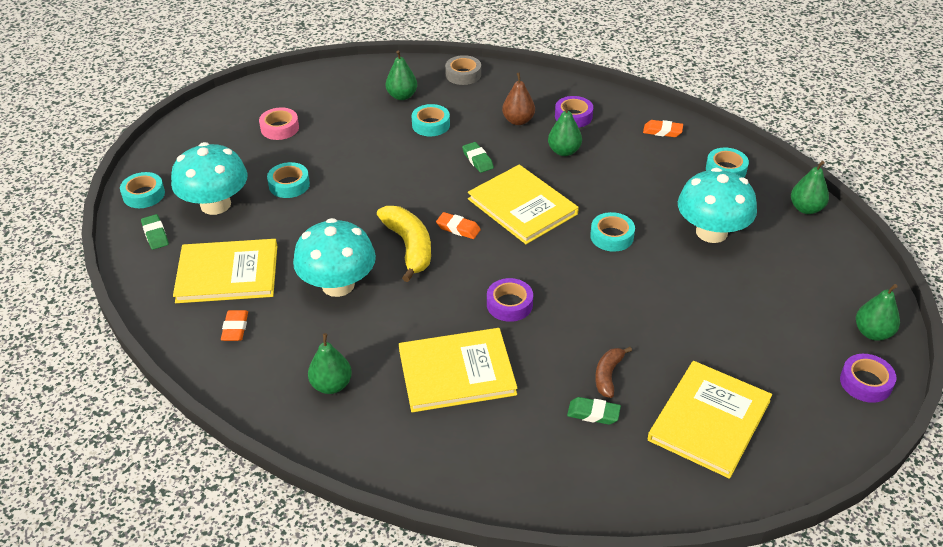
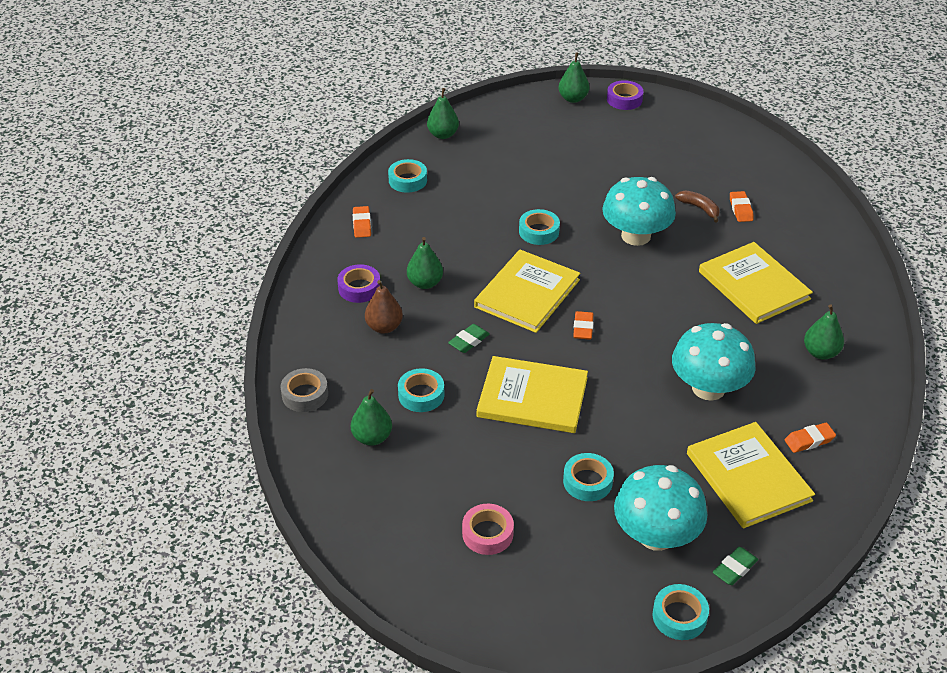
camera: 110 degrees left, 0 degrees up
(409, 247) = (628, 354): yellow banana -> none
(509, 304) = (660, 273): purple tape -> none
(593, 413) = (740, 209): green eraser -> orange eraser
(608, 375) = (699, 208): brown banana -> brown banana turned 135 degrees counterclockwise
(709, 420) = (707, 158): yellow book -> yellow book (532, 397)
(711, 232) = (501, 179): turquoise mushroom -> turquoise mushroom (636, 236)

